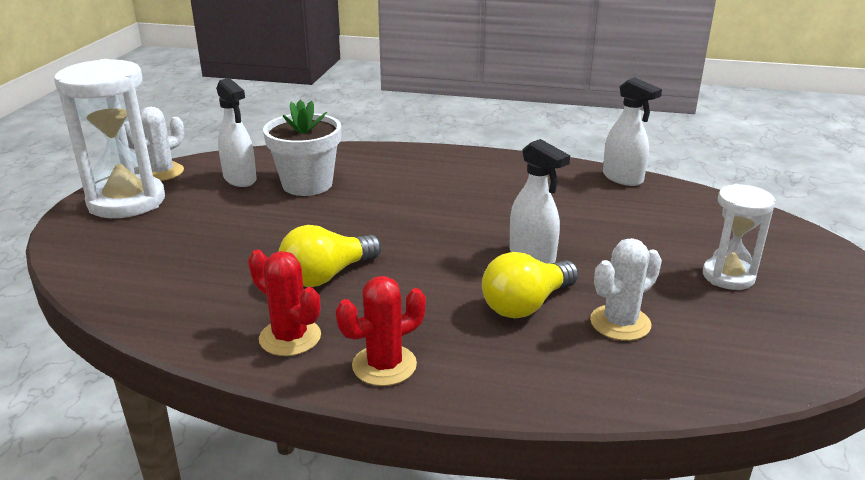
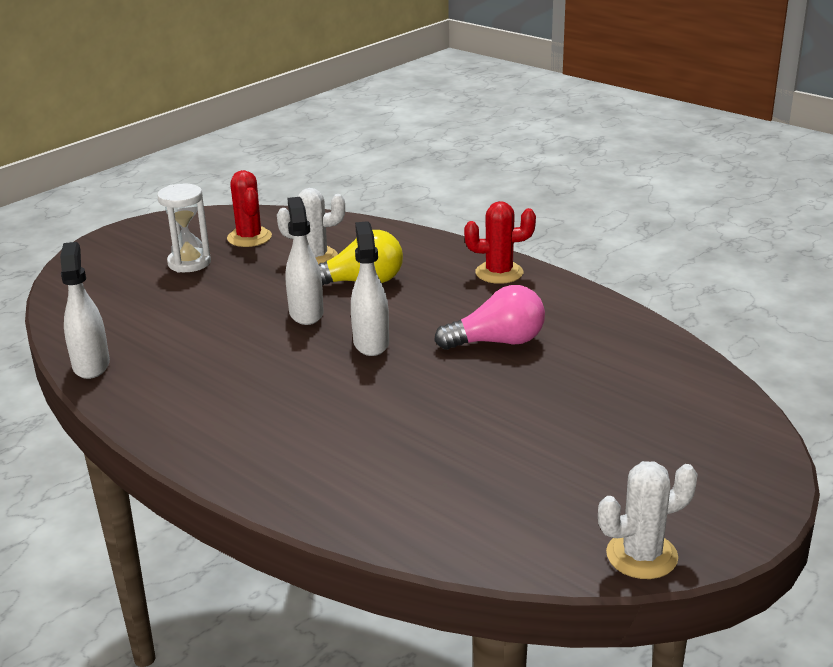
camera: 150 degrees left, 0 degrees up
(127, 201) = (695, 503): white hourglass -> none
(240, 179) = (529, 502): white spray bottle -> white spray bottle (371, 343)
(290, 337) = (555, 303): red cactus -> red cactus (249, 237)
(307, 184) = (445, 463): white flower pot -> none
(327, 275) = (497, 342): yellow light bulb -> pink light bulb

